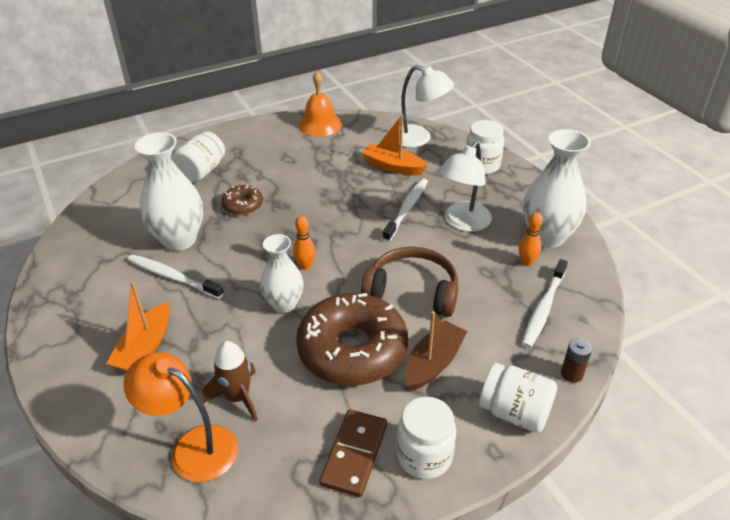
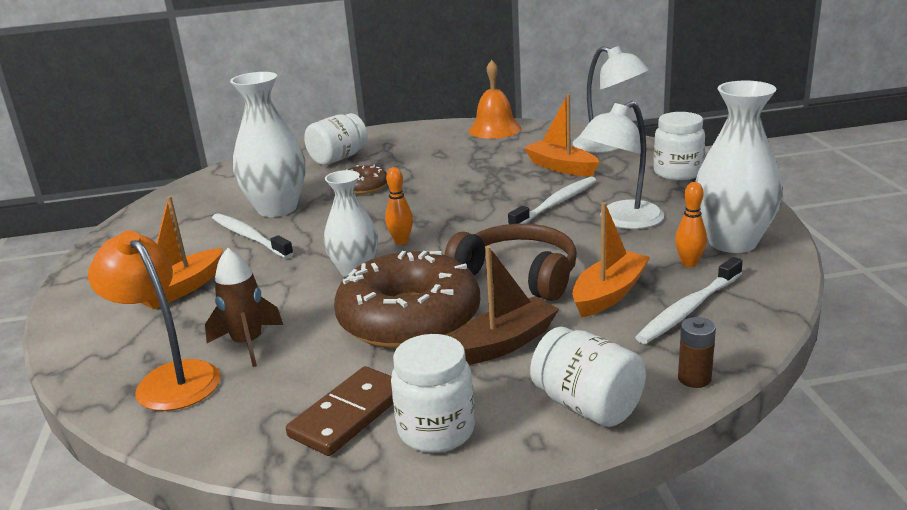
camera: 20 degrees right, 15 degrees down
(485, 301) = (609, 294): none -> orange boat

